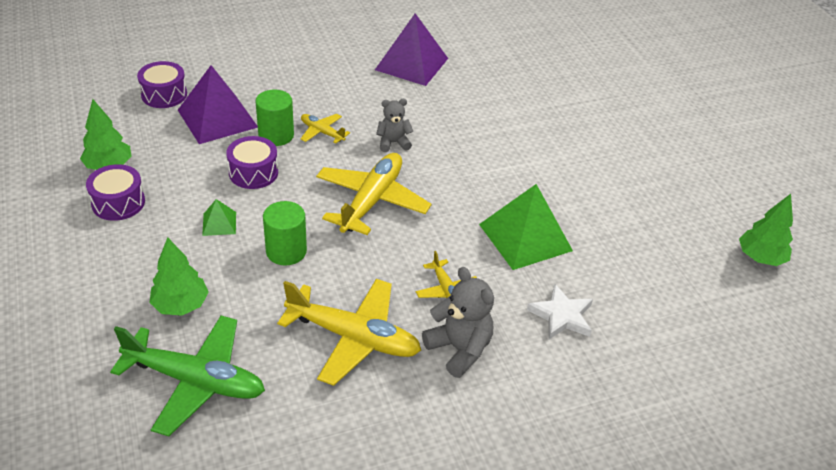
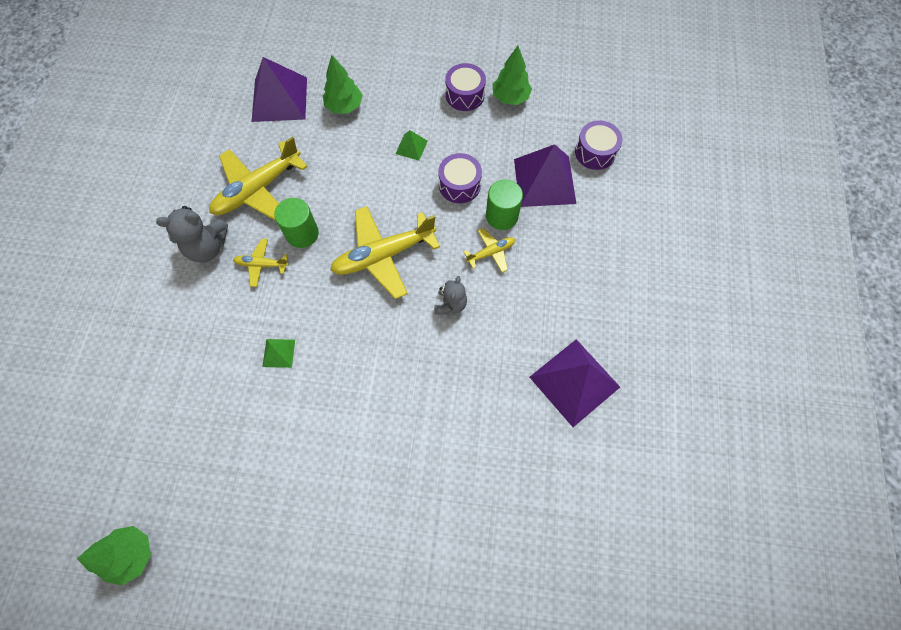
camera: 120 degrees right, 25 degrees up
(195, 381) = (279, 99): green plane -> purple pyramid
(286, 251) = (360, 178): green cylinder -> green cylinder (302, 233)
(372, 201) = (383, 255): yellow plane -> yellow plane turned 105 degrees clockwise
(525, 237) = (279, 353): green pyramid -> green pyramid, size x0.46
(561, 316) = (189, 332): white star -> none

